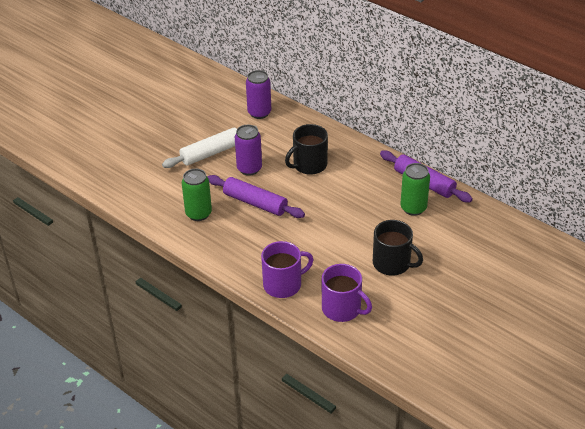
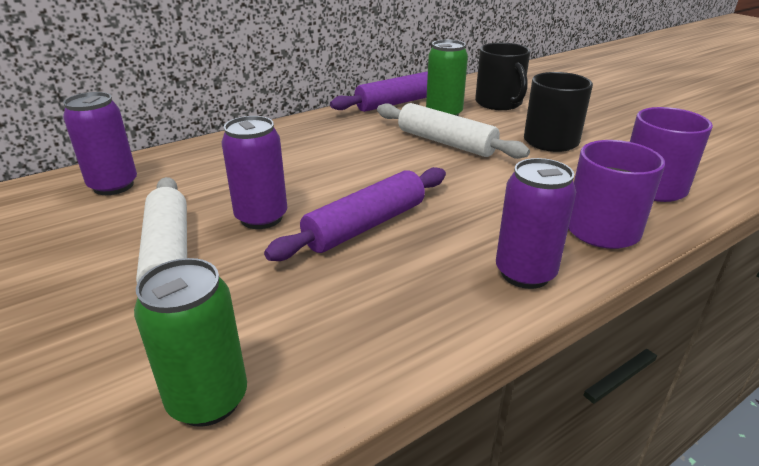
camera: 75 degrees left, 10 degrees down
(198, 214) = (359, 302): green can -> green can (208, 400)
(234, 259) = (525, 273): none -> purple can
(309, 165) = (300, 164): black mug -> black mug (499, 103)
(365, 216) = (446, 142): none -> white rolling pin

